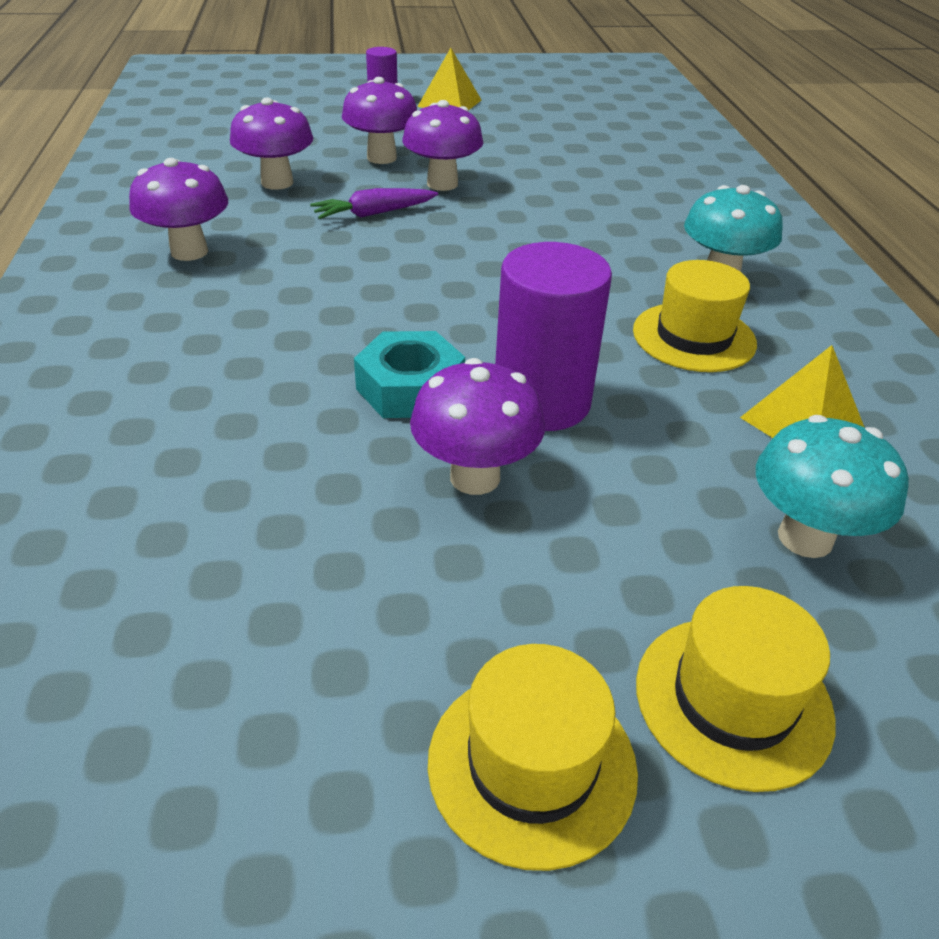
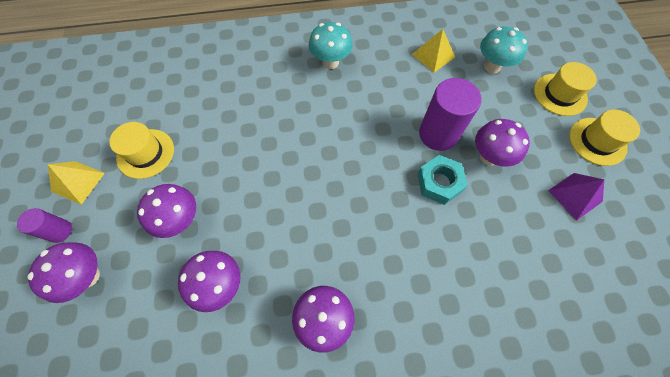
camera: 90 degrees left, 25 degrees up
(332, 636) = (575, 196): none -> purple pyramid
(374, 214) = (268, 216): purple carrot -> none
(442, 184) = (225, 180): purple mushroom -> purple mushroom (88, 276)
(694, 337) = (382, 78): yellow hat -> yellow hat (145, 153)

